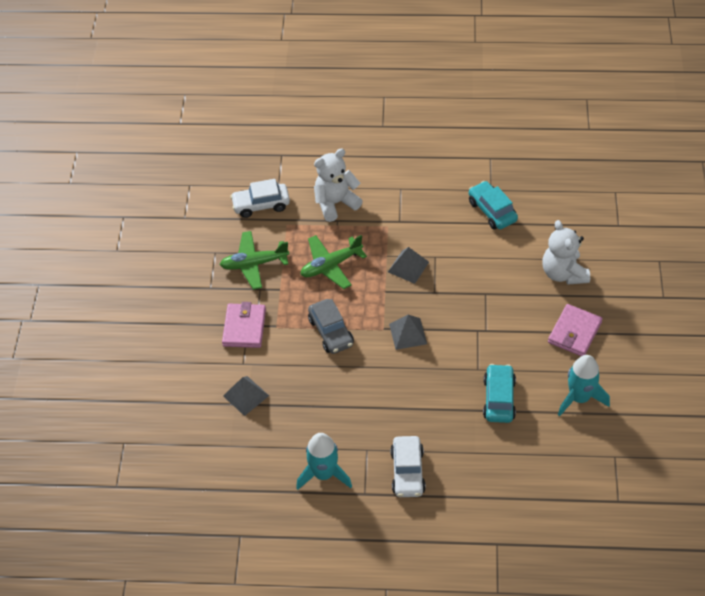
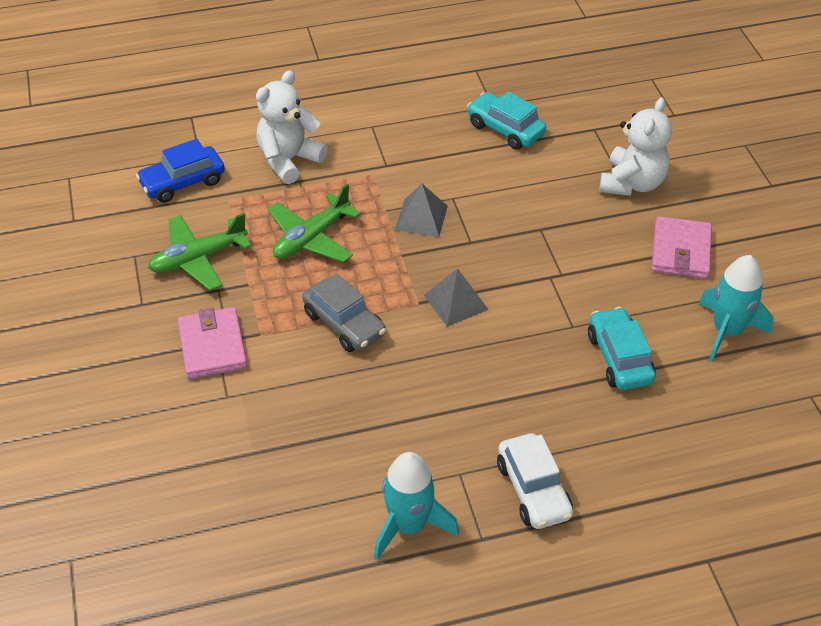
camera: 20 degrees left, 5 degrees down
(246, 395) = (247, 440): grey pyramid -> none
(261, 205) = (183, 182): white car -> blue car
(563, 273) = (632, 183): white teddy bear -> white teddy bear turned 120 degrees counterclockwise

